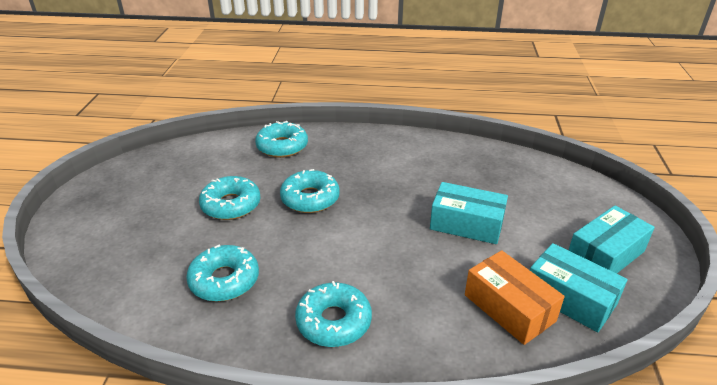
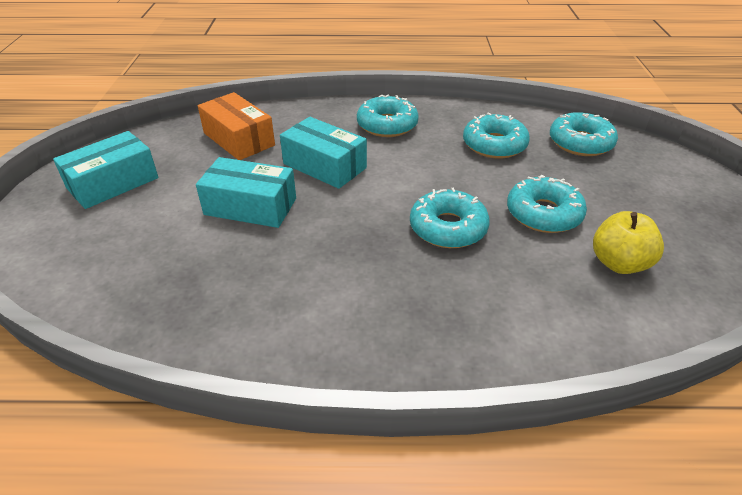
camera: 175 degrees right, 5 degrees up
(208, 171) = (619, 263): none -> yellow apple
(282, 146) = (537, 323): turquoise donut -> turquoise donut (580, 143)
(570, 298) = (180, 148): turquoise box -> turquoise box (324, 166)

